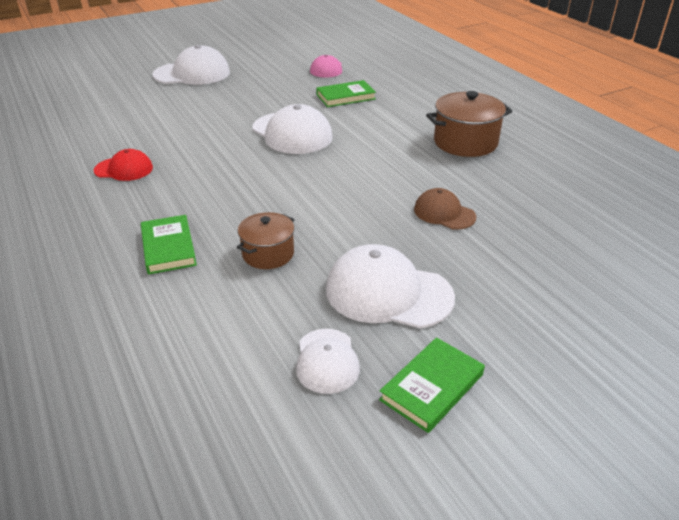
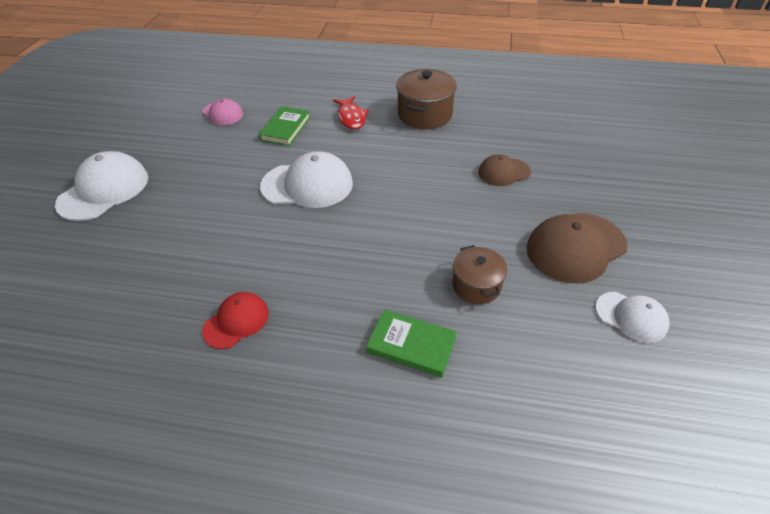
camera: 50 degrees left, 10 degrees up
(388, 293) = (575, 247): white cap -> brown cap
(403, 114) = (351, 118): none -> red fish
(432, 387) = (686, 279): green book -> none

